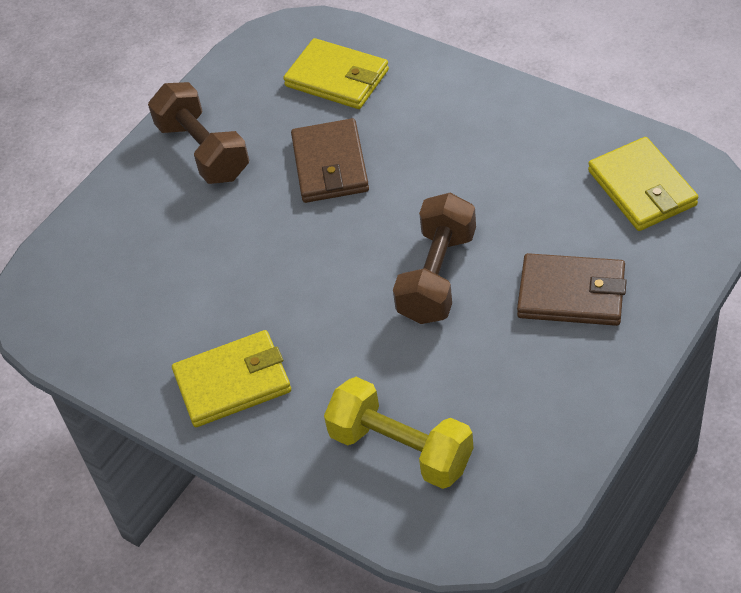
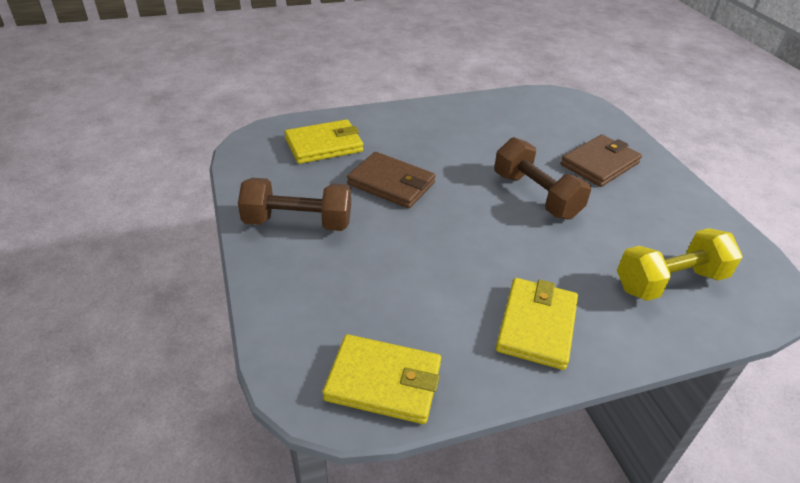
camera: 60 degrees left, 10 degrees down
(642, 188) = (548, 111): yellow wallet -> yellow wallet (383, 382)

